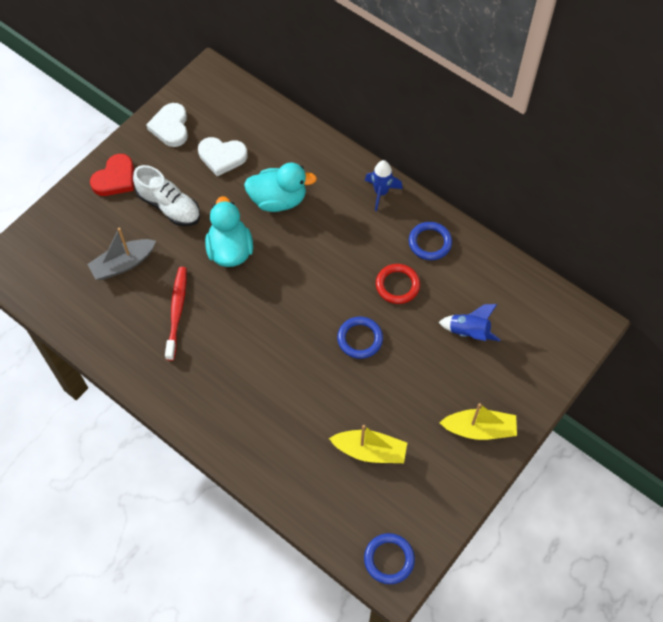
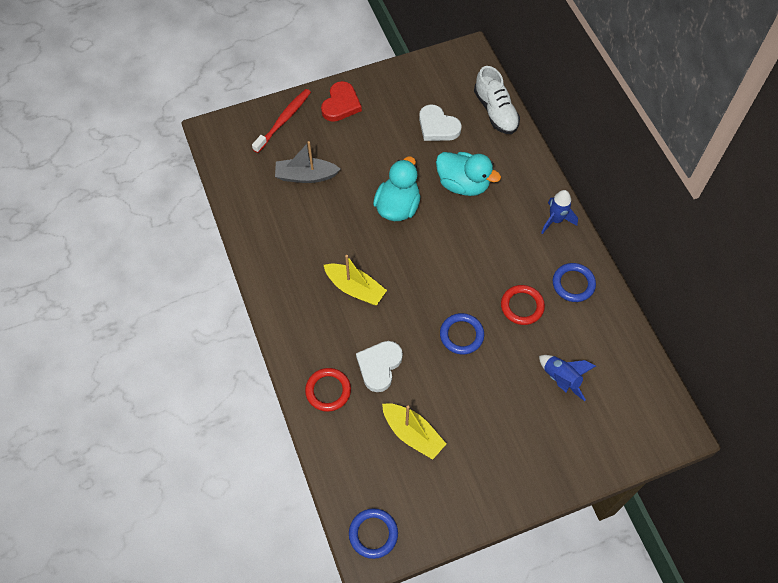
camera: 30 degrees right, 0 degrees up
(115, 178) = (341, 104): red heart -> red heart turned 45 degrees counterclockwise
(169, 206) = (370, 147): white shoe -> white shoe (495, 111)
(170, 127) = (410, 83): white heart -> white heart (379, 366)
(177, 312) = (324, 235): red toothbrush -> red toothbrush (283, 120)
(269, 454) = (328, 391): none -> red ring
(479, 429) = (519, 467): yellow boat -> yellow boat (355, 288)

